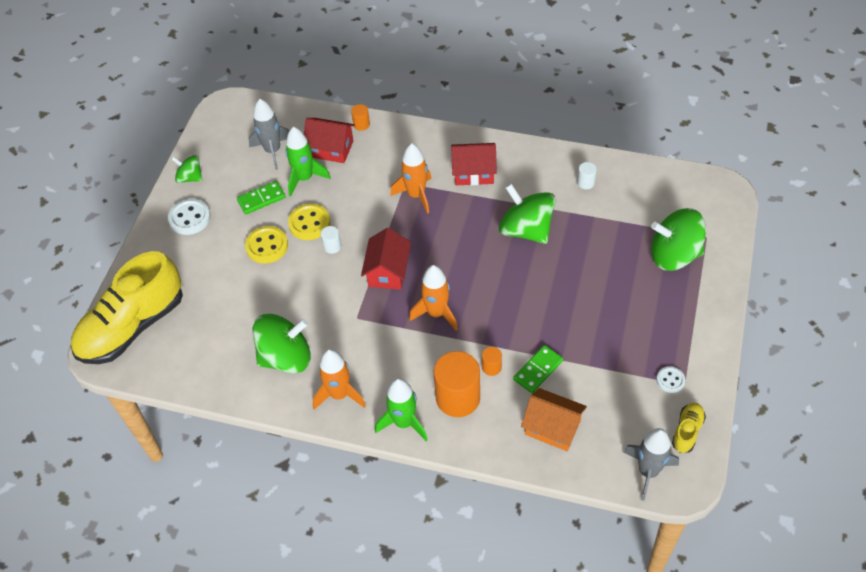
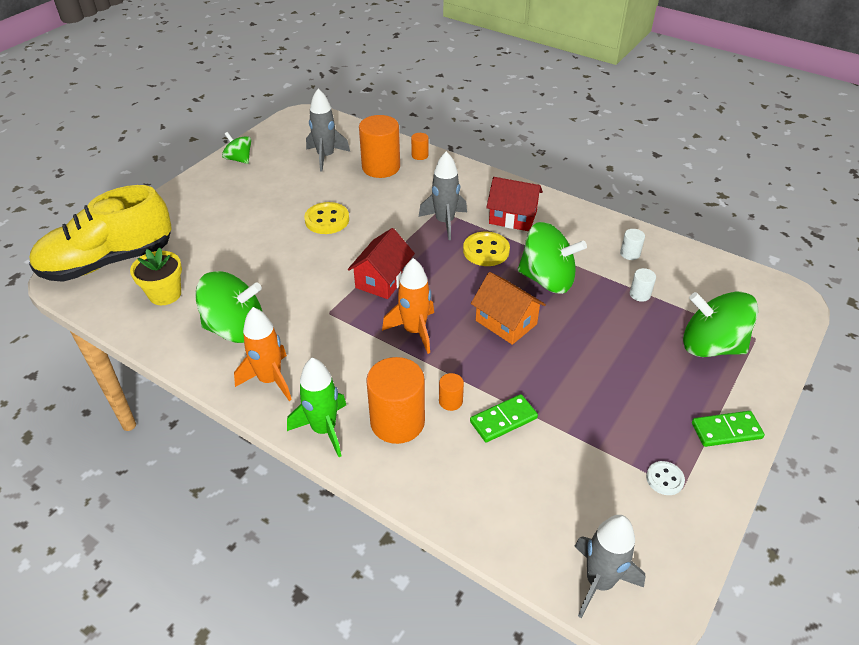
camera: 15 degrees right, 10 degrees down
(190, 218) = (219, 189): white button -> none
(205, 343) = (165, 294): none -> yellow flower pot
(261, 199) = (293, 190): green domino -> green domino (726, 431)
(267, 246) = (275, 228): yellow button -> yellow button (486, 251)
(304, 178) = (343, 184): green rocket -> none
(331, 149) = (381, 167): red house -> orange cylinder
(332, 246) = (338, 244): white cylinder -> white cylinder (640, 294)
(416, 195) = (445, 222): orange rocket -> grey rocket
(526, 230) = (547, 279): green spinning top -> green spinning top turned 135 degrees clockwise
(552, 427) = (495, 488): orange house -> orange house (506, 322)
(687, 431) = (668, 547): yellow shoe -> none

